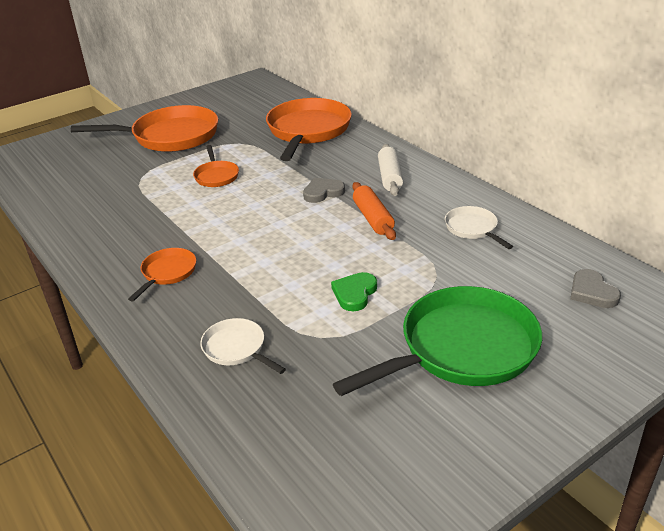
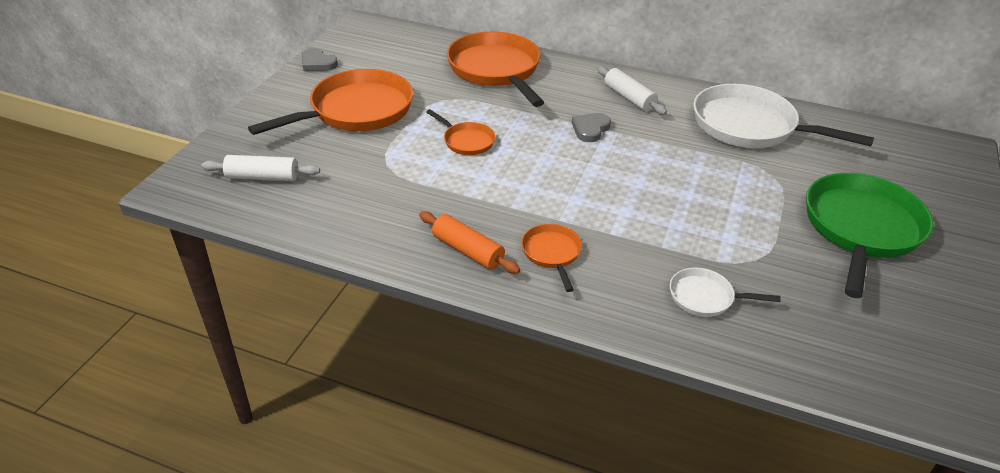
camera: 35 degrees left, 5 degrees up
(58, 164) = (263, 177): none -> white rolling pin
(354, 293) = (733, 213): green heart -> none
(373, 218) = (664, 141): orange rolling pin -> orange rolling pin (468, 251)
(473, 229) = (750, 126): white pan -> white pan, size x2.08
(592, 292) = (887, 153): grey heart -> grey heart (318, 63)

